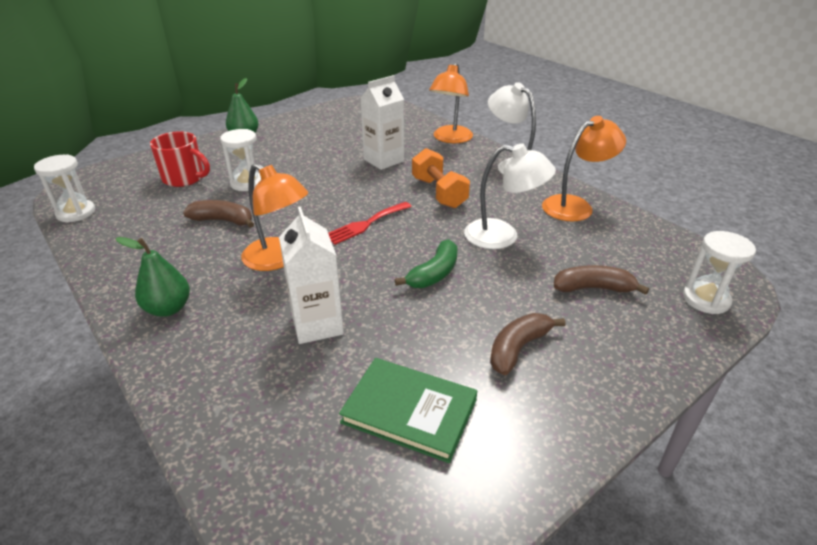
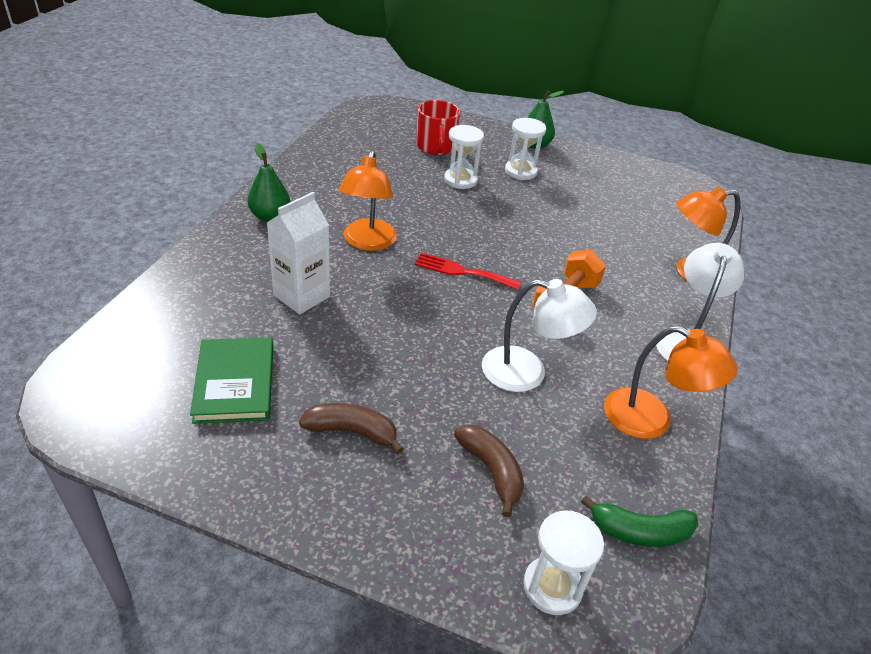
camera: 55 degrees right, 5 degrees up
(76, 213) = (344, 124): white hourglass -> white hourglass (520, 171)
(223, 220) = (395, 192): brown banana -> none
(383, 160) = (587, 242): white carton -> none
(434, 274) = (421, 341): green banana -> green banana (640, 532)
(502, 236) = (527, 372): white lamp -> white lamp turned 60 degrees counterclockwise

